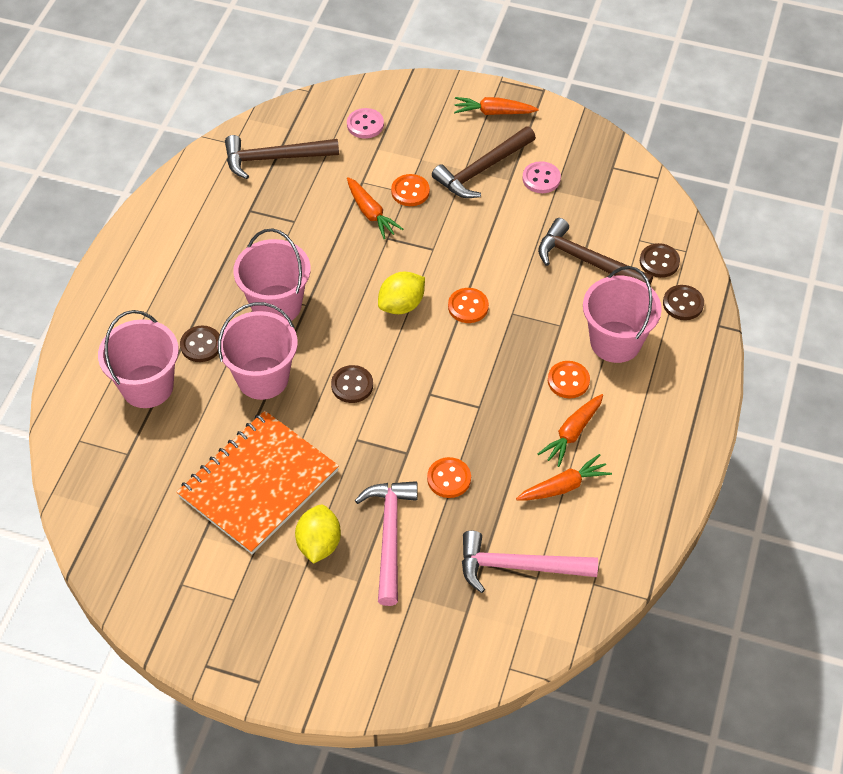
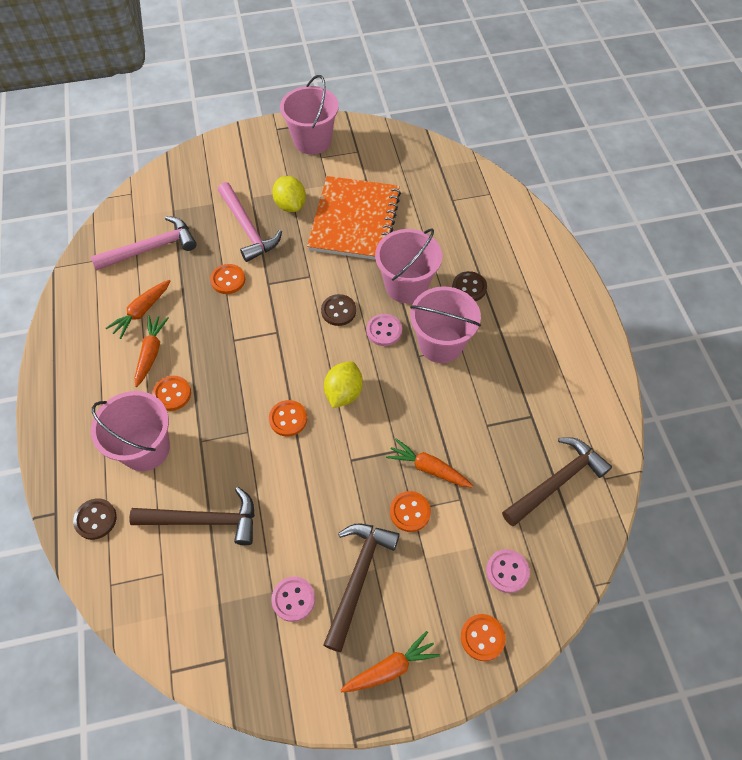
camera: 150 degrees right, 5 degrees up
(147, 386) = (479, 243): pink bucket -> pink bucket (312, 141)
(321, 343) = (384, 331): none -> pink button
(415, 99) = (482, 637): none -> orange button
(659, 262) = (133, 556): brown button -> none

